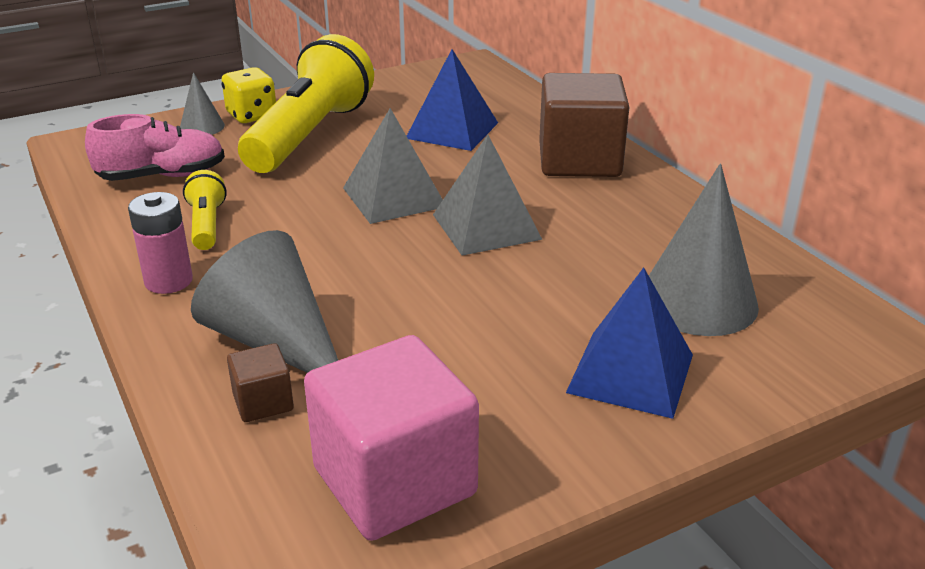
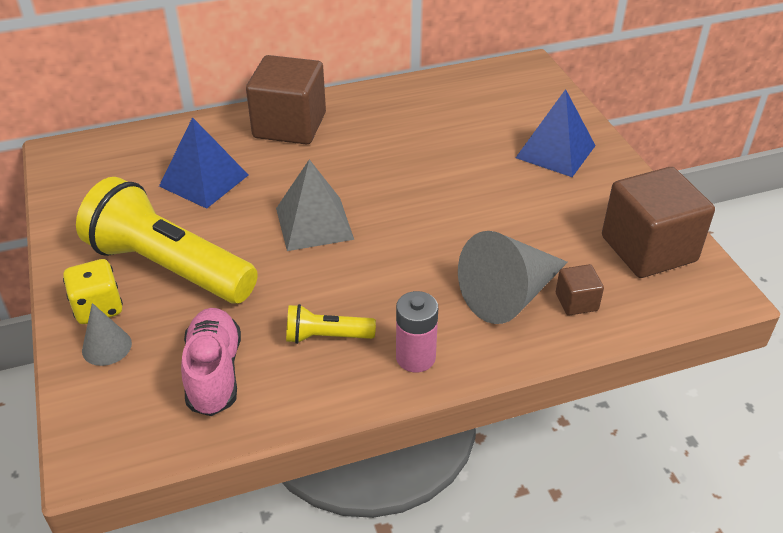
camera: 80 degrees left, 10 degrees up
(394, 481) = (648, 249): pink cube -> brown cube
(486, 226) = (376, 182): grey pyramid -> none
(698, 301) = (487, 114): grey cone -> none

